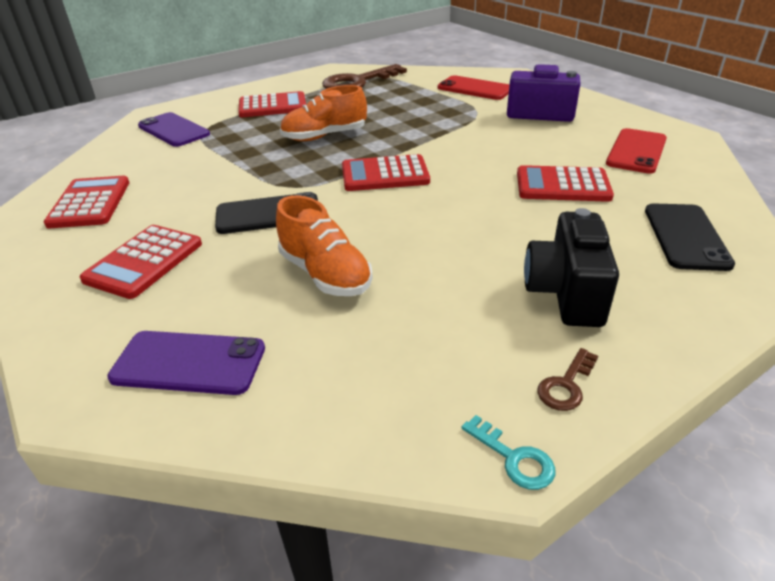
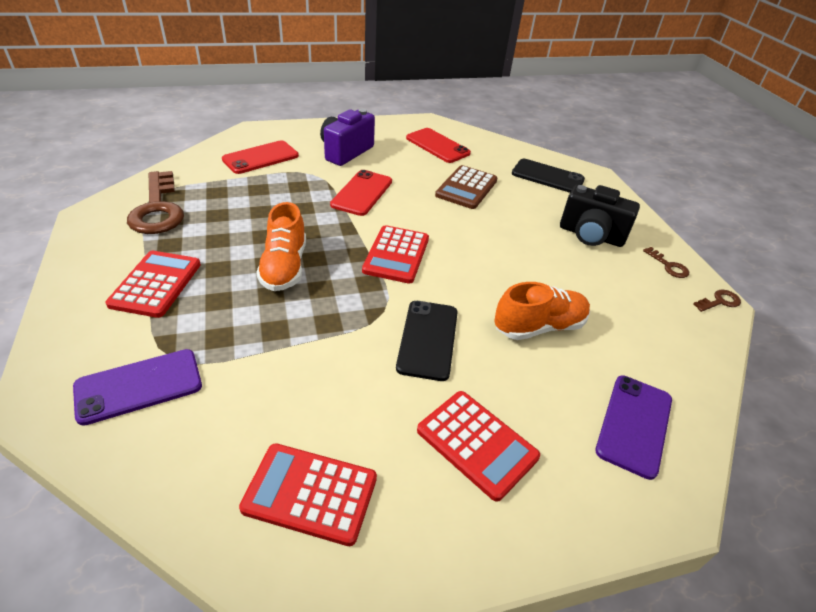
camera: 75 degrees left, 5 degrees up
(473, 137) = (362, 193): none -> red phone
(513, 458) = (719, 301): turquoise key -> brown key
(562, 185) = (466, 188): red calculator -> brown calculator

